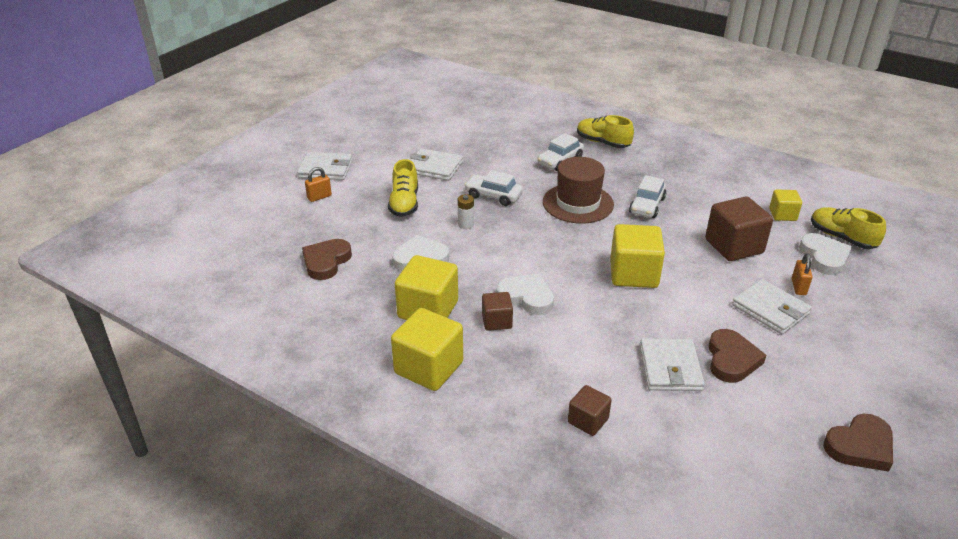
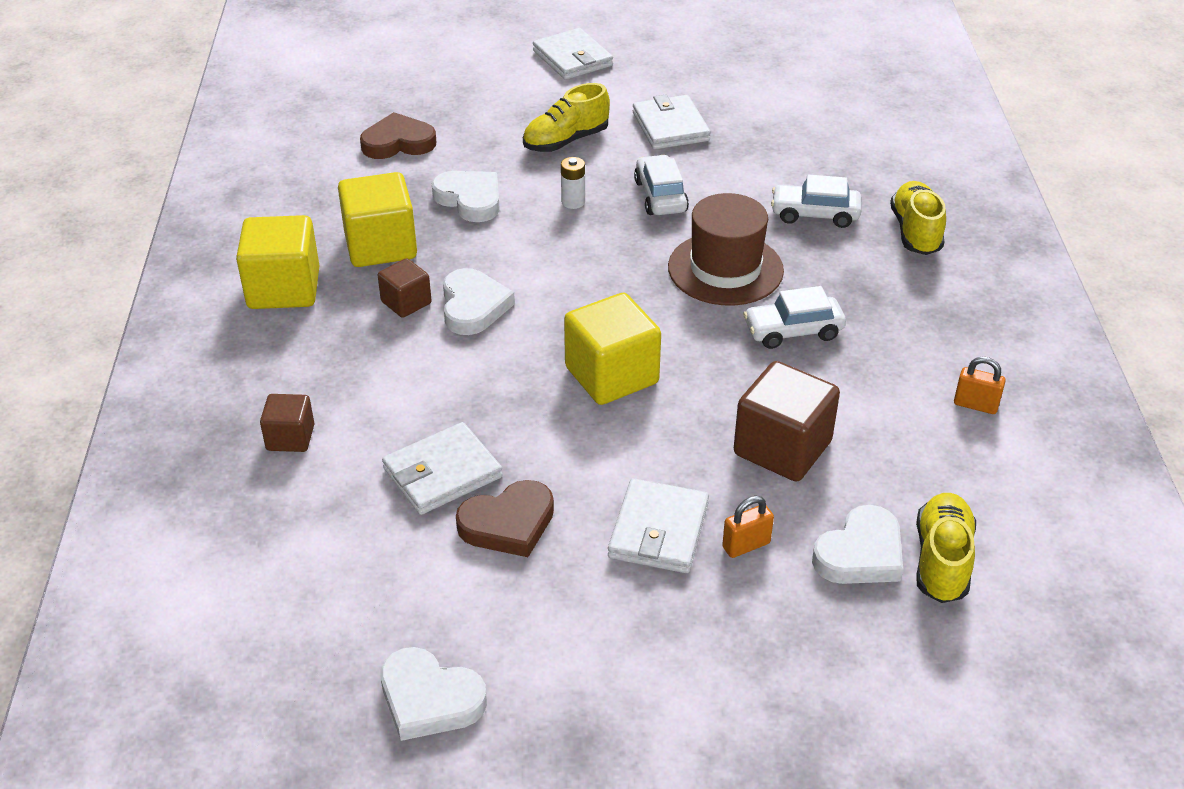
camera: 55 degrees right, 5 degrees up
(319, 197) = (512, 81): orange padlock -> orange padlock (975, 405)
(782, 215) = (934, 475): yellow cube -> none
(860, 446) = (429, 699): brown heart -> white heart

